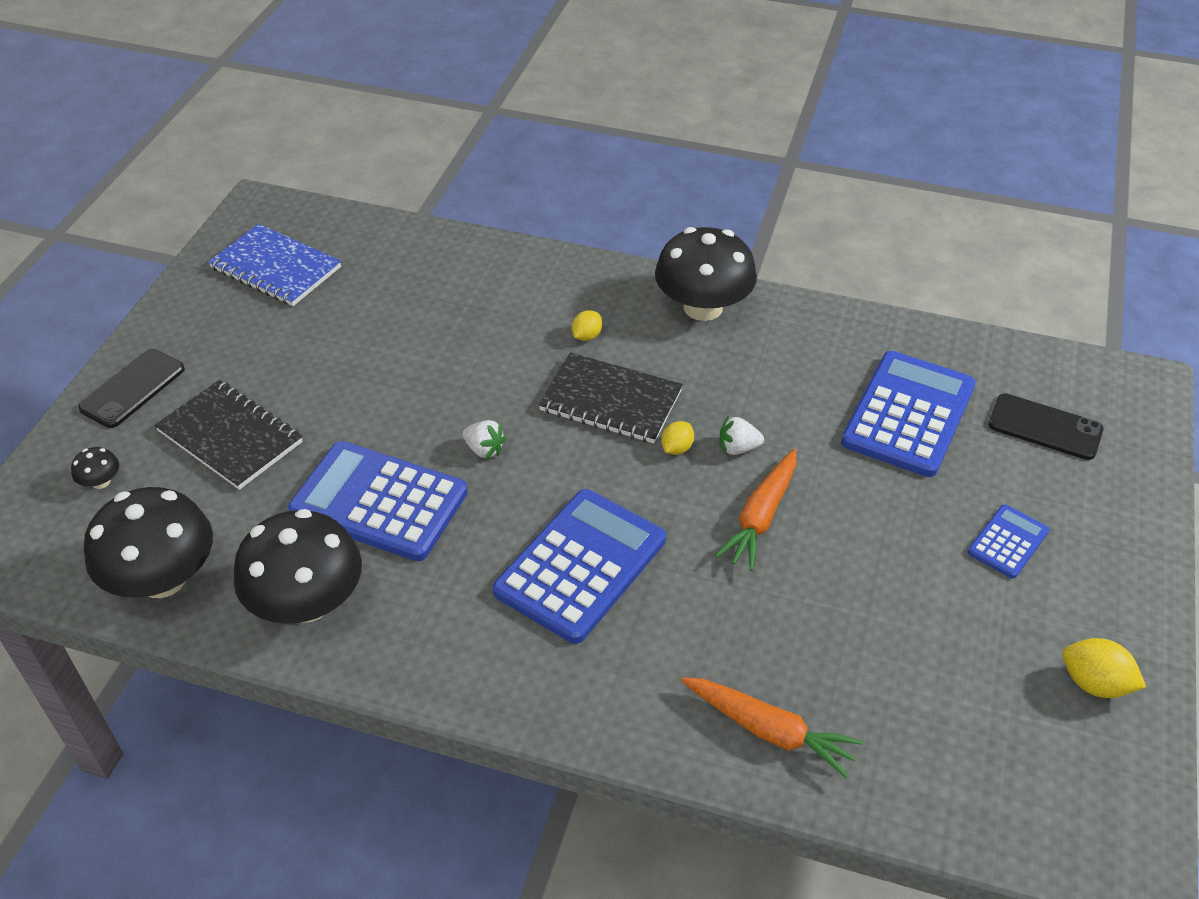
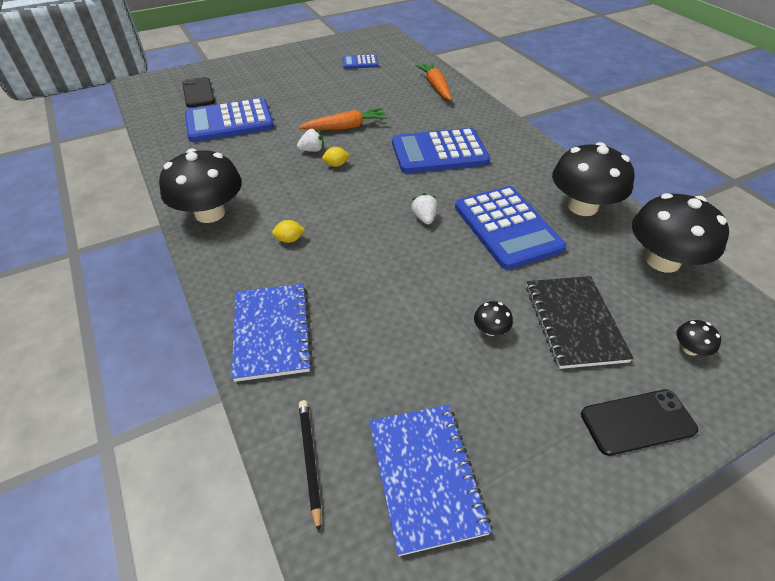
camera: 135 degrees left, 0 degrees up
(306, 381) = (490, 330): none -> black mushroom
(361, 231) = (310, 460): none -> black pencil
(487, 268) = (272, 332): none -> blue notebook
(610, 401) = (332, 200): black notebook -> none
(738, 448) = (312, 150): white strawberry -> white strawberry turned 60 degrees counterclockwise
(1008, 542) = (281, 80): blue calculator -> blue calculator (360, 62)
(1094, 683) = (326, 51): yellow lemon -> none

